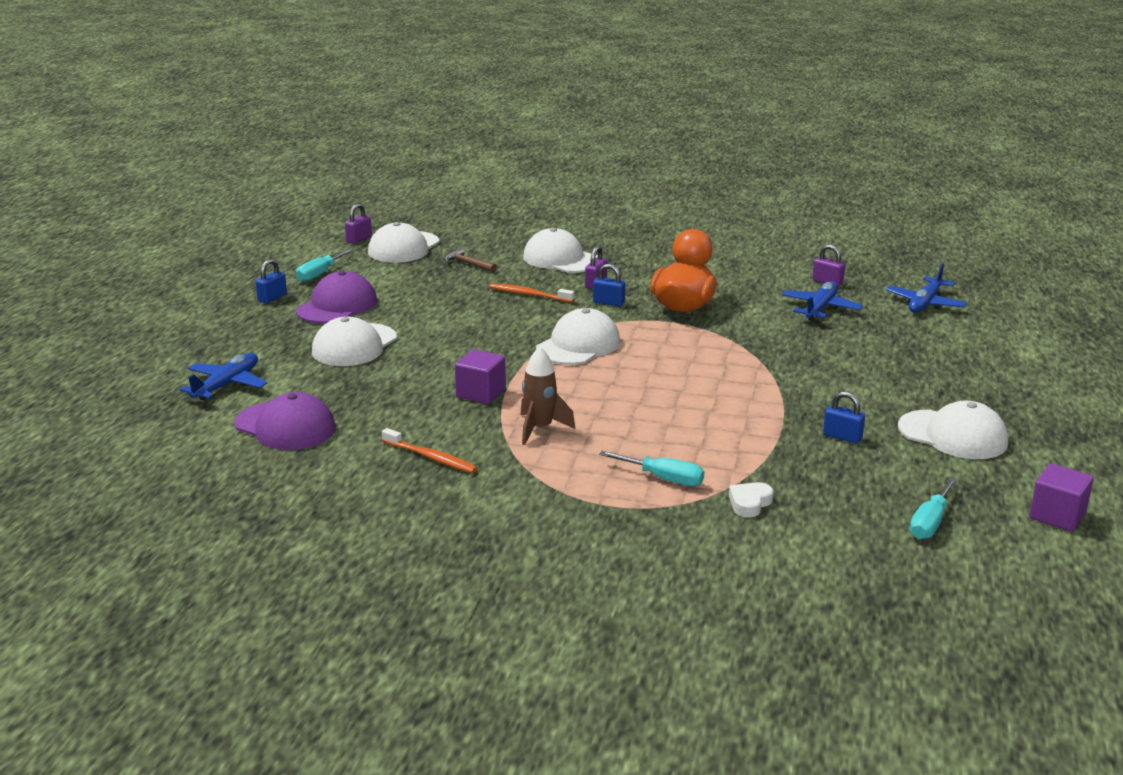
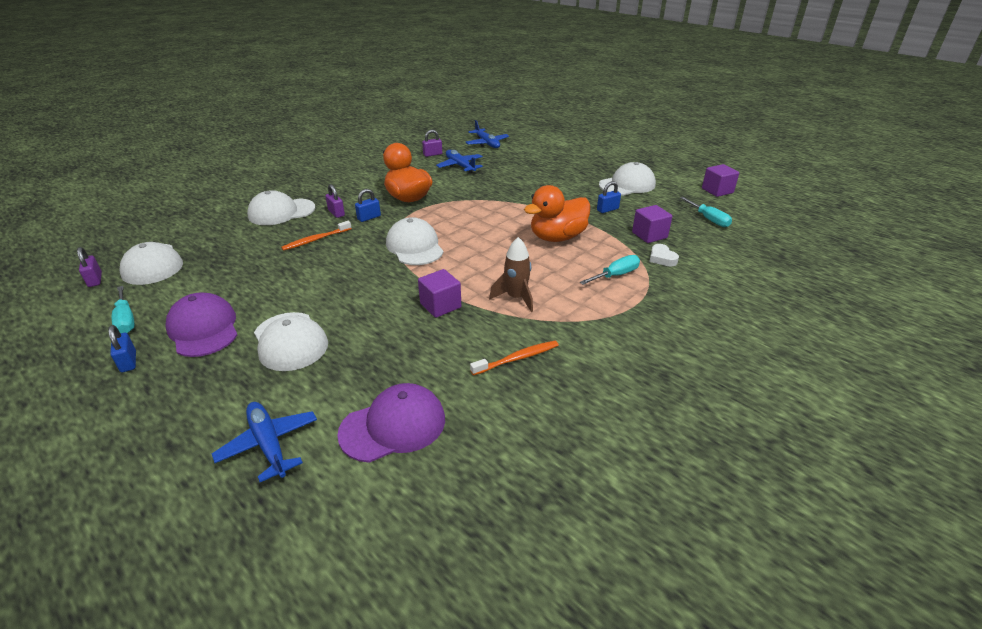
camera: 60 degrees left, 10 degrees up
(468, 264) = (229, 247): brown hammer -> none
(710, 420) = (557, 237): none -> orange duck
(806, 482) = (649, 235): none -> purple cube

